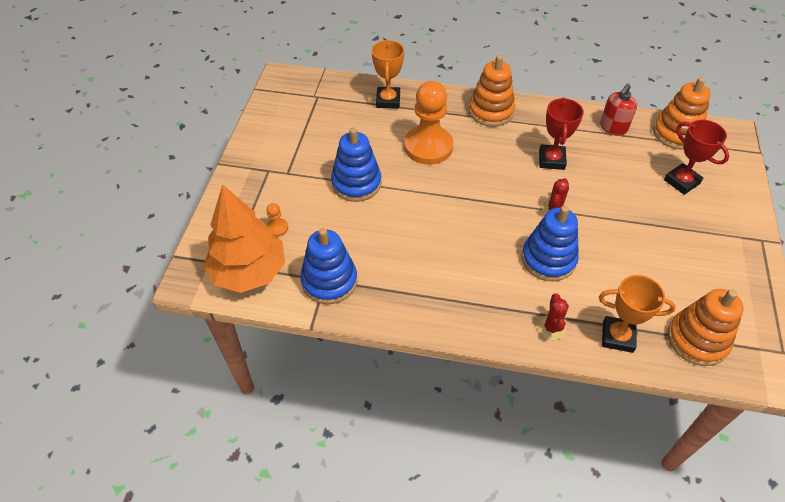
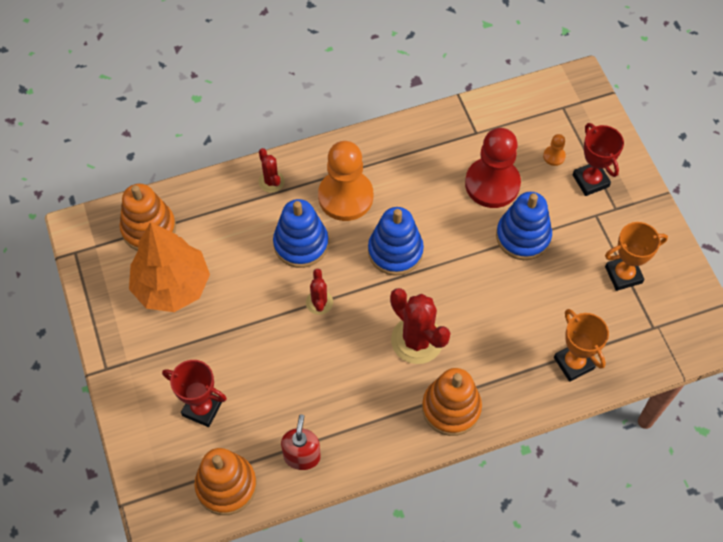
camera: 150 degrees right, 10 degrees up
(249, 272) = (541, 109): orange tree -> orange tree (172, 286)
(329, 281) = (472, 133): blue stacking toy -> blue stacking toy (395, 251)
(348, 231) = (492, 184): none -> red pawn
(428, 147) = (486, 318): orange pawn -> orange pawn (345, 197)
(489, 155) = (417, 340): none -> red cactus
(551, 160) = (350, 368): red trophy -> red trophy (590, 181)
(617, 336) = (215, 200): orange trophy -> orange trophy (623, 275)

